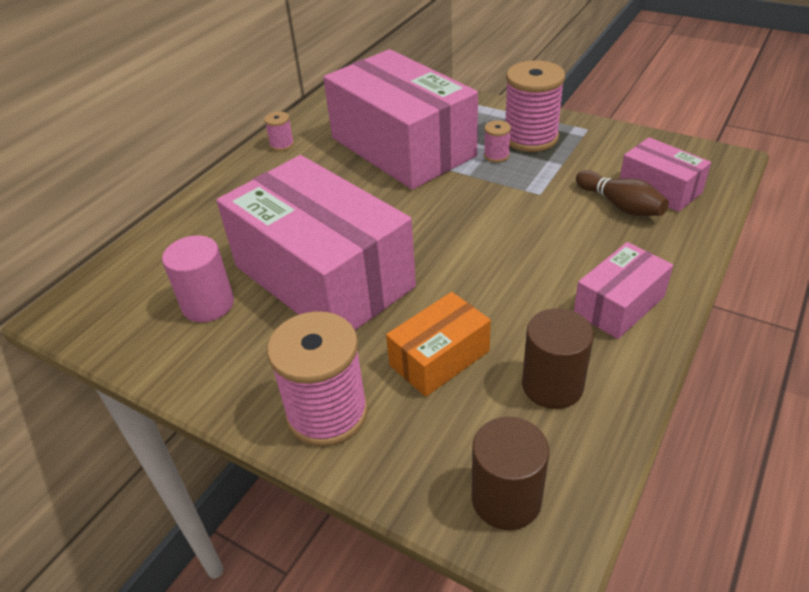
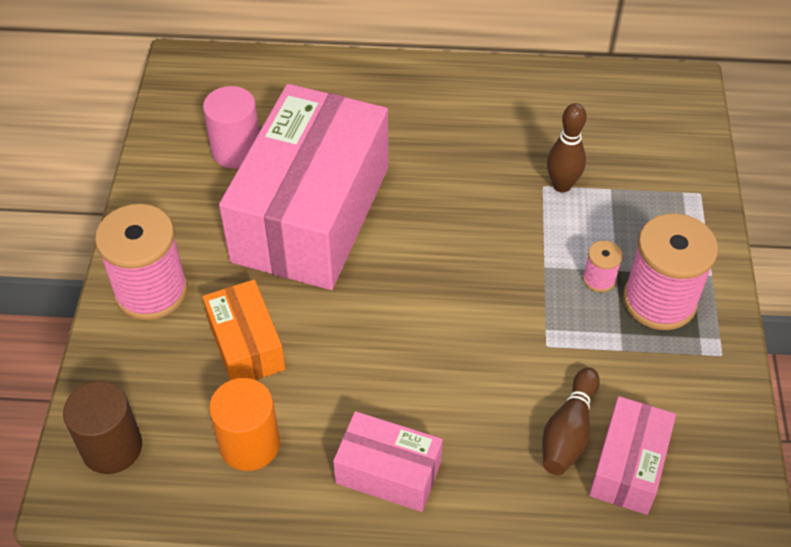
camera: 60 degrees right, 10 degrees up
(282, 145) = (501, 82): pink spool -> none
(402, 147) = (562, 185): pink box -> brown bowling pin
(439, 358) = (246, 345): orange box -> orange box turned 45 degrees clockwise
(552, 385) = (249, 444): brown cylinder -> orange cylinder

